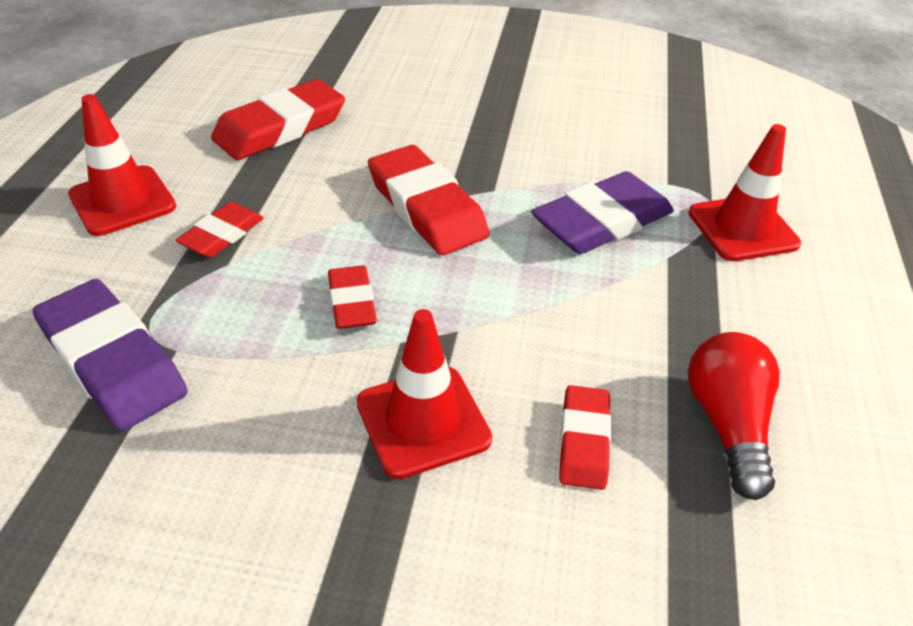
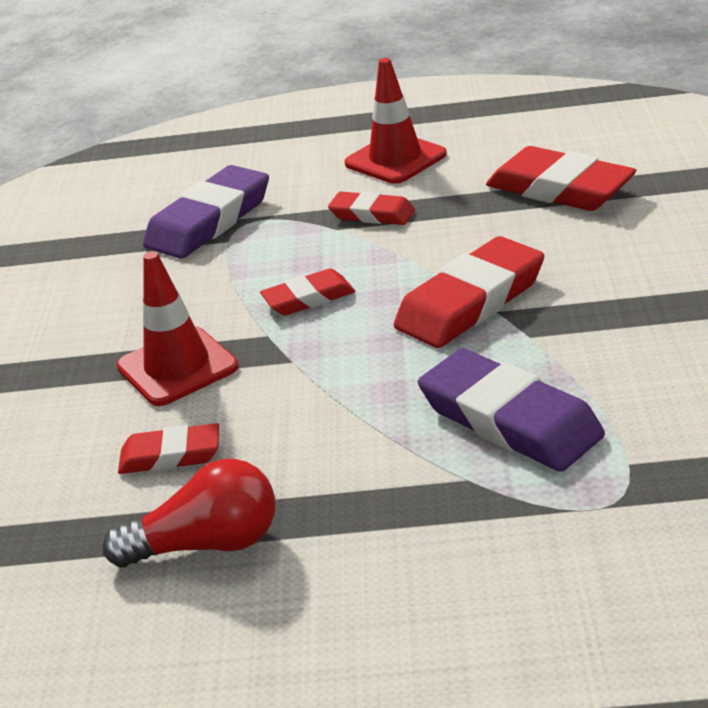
camera: 85 degrees right, 10 degrees down
(742, 228) = (559, 537): red traffic cone -> none

